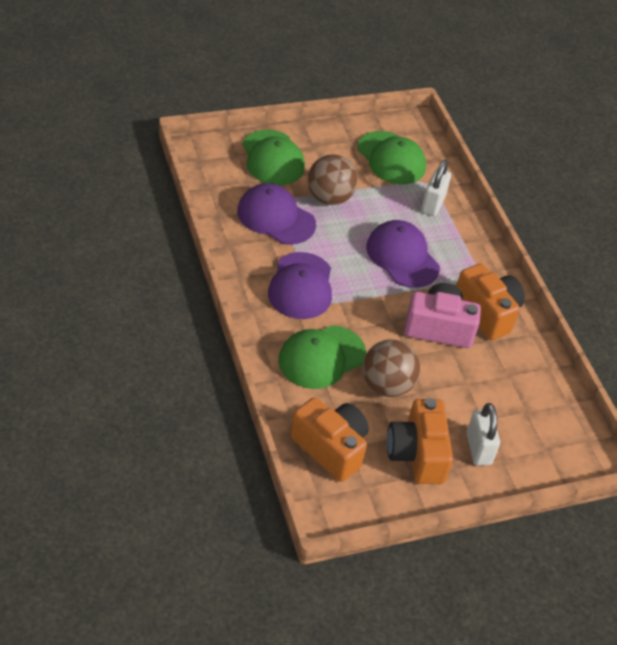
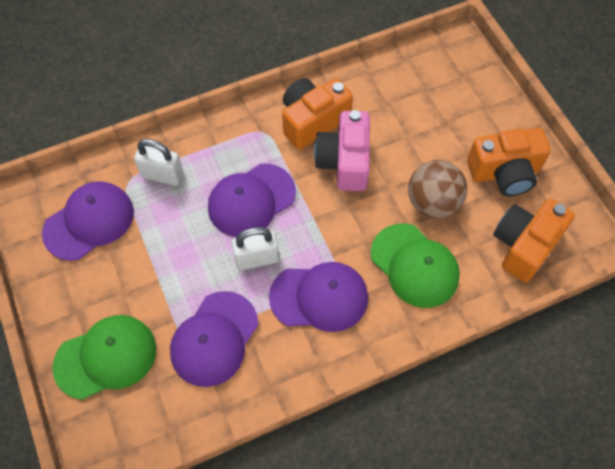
camera: 90 degrees left, 15 degrees up
(329, 198) = (169, 282): brown ball -> none
(391, 158) = (89, 222): green cap -> purple cap
(478, 449) = (481, 125): white padlock -> white padlock (257, 259)

